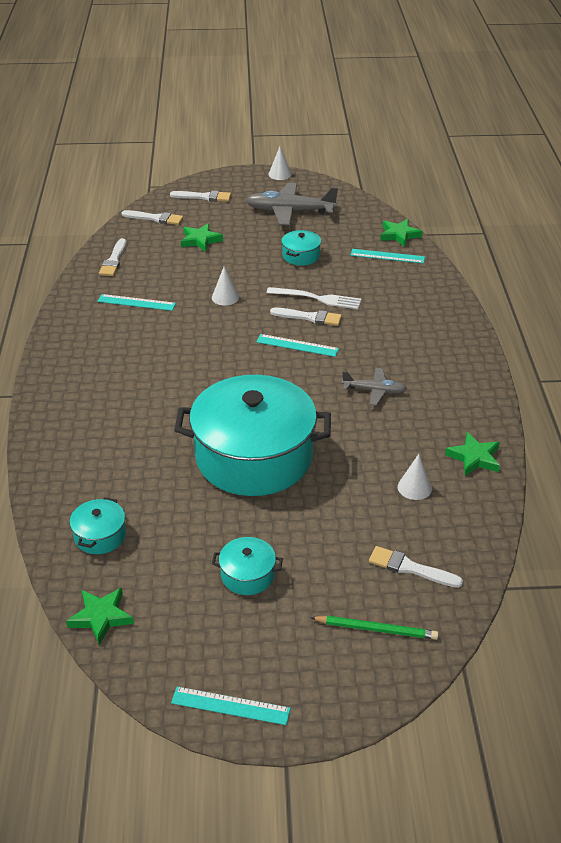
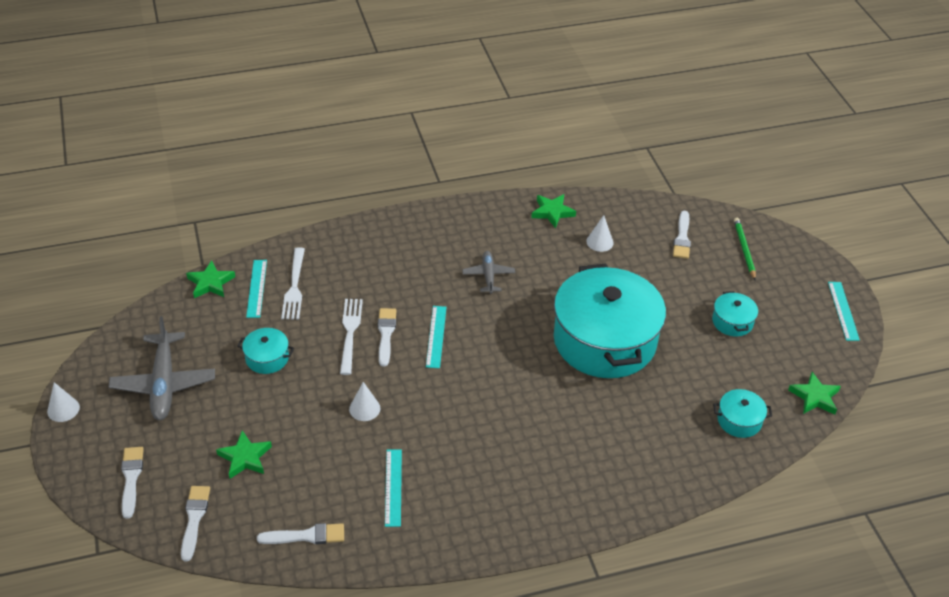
camera: 105 degrees left, 5 degrees up
(385, 275) = (294, 287): none -> white fork

